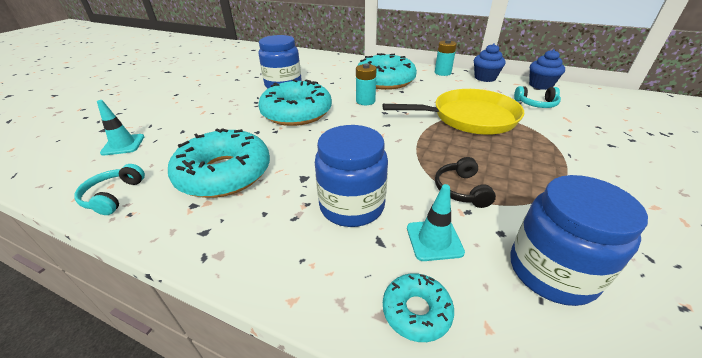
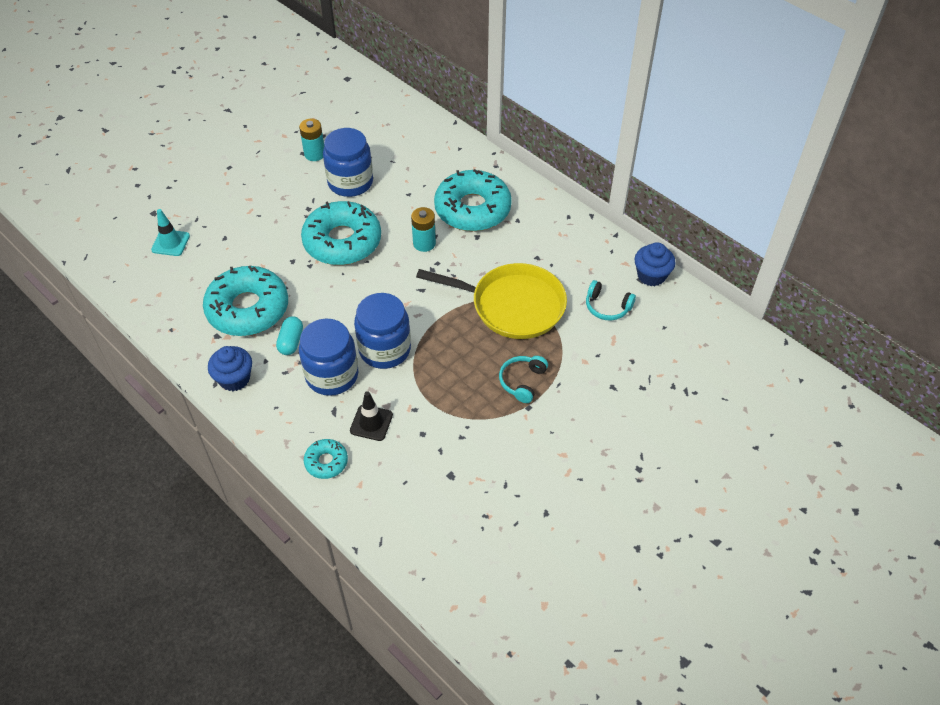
camera: 20 degrees right, 15 degrees up
(113, 196) = (160, 307): turquoise headphones -> turquoise headphones (522, 381)
(287, 188) = (291, 342): none -> turquoise capsule
(434, 240) = (371, 423): turquoise traffic cone -> black traffic cone
(442, 73) = (556, 213): turquoise battery -> turquoise battery (314, 154)
(461, 190) = (426, 388): black headphones -> none
(485, 78) = (598, 240): blue cupcake -> blue cupcake (234, 379)
(551, 271) = (429, 469): blue jar -> blue jar (384, 349)

